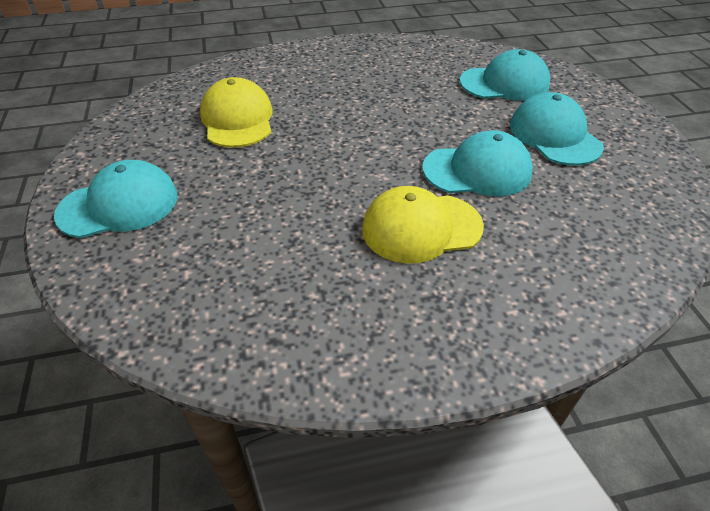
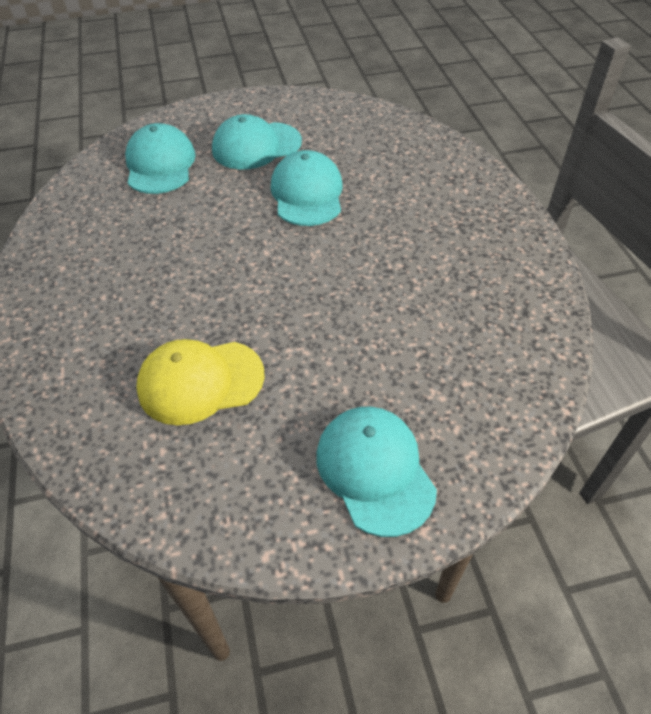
camera: 90 degrees left, 5 degrees up
(421, 228) = (386, 230): yellow cap -> none

